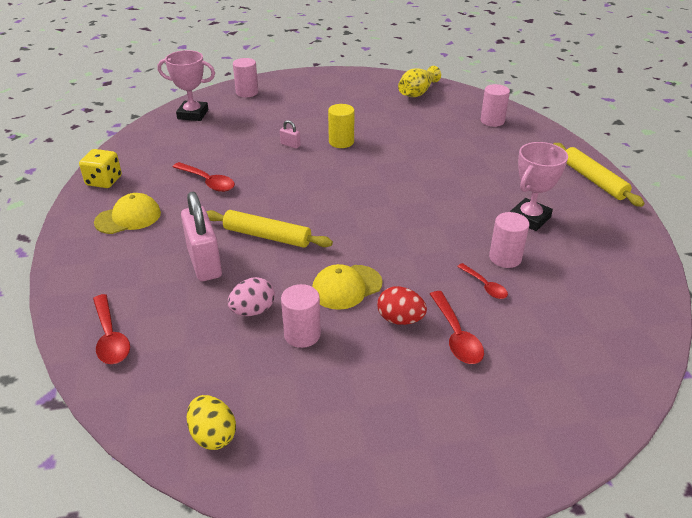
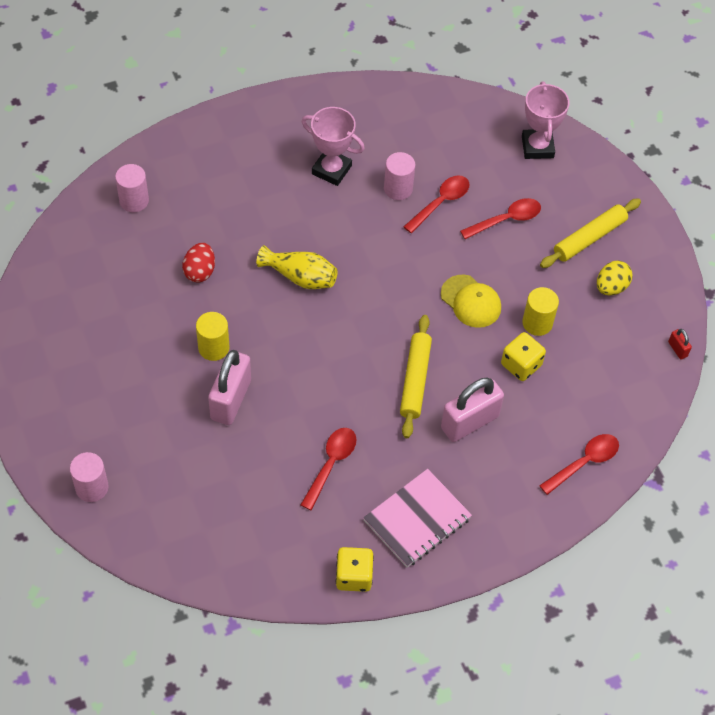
camera: 105 degrees left, 20 degrees up
(128, 218) = (417, 519): yellow cap -> pink notebook
(193, 114) = (169, 536): pink trophy -> pink trophy (537, 147)
(212, 471) = (677, 349): none -> red padlock
(213, 435) = (650, 357): yellow egg -> yellow egg (611, 287)
(253, 311) = (521, 365): pink egg -> yellow dice
(290, 145) = (231, 400): pink padlock -> pink padlock, size x2.36
(302, 334) = (537, 323): pink cylinder -> yellow cylinder
(400, 319) = (499, 258): red egg -> red egg (200, 271)
(417, 93) = (65, 282): yellow vase -> yellow vase (300, 277)
(485, 286) = (441, 202): red spoon -> red spoon, size x1.54
(593, 180) = (250, 117): yellow rolling pin -> yellow rolling pin (589, 238)

